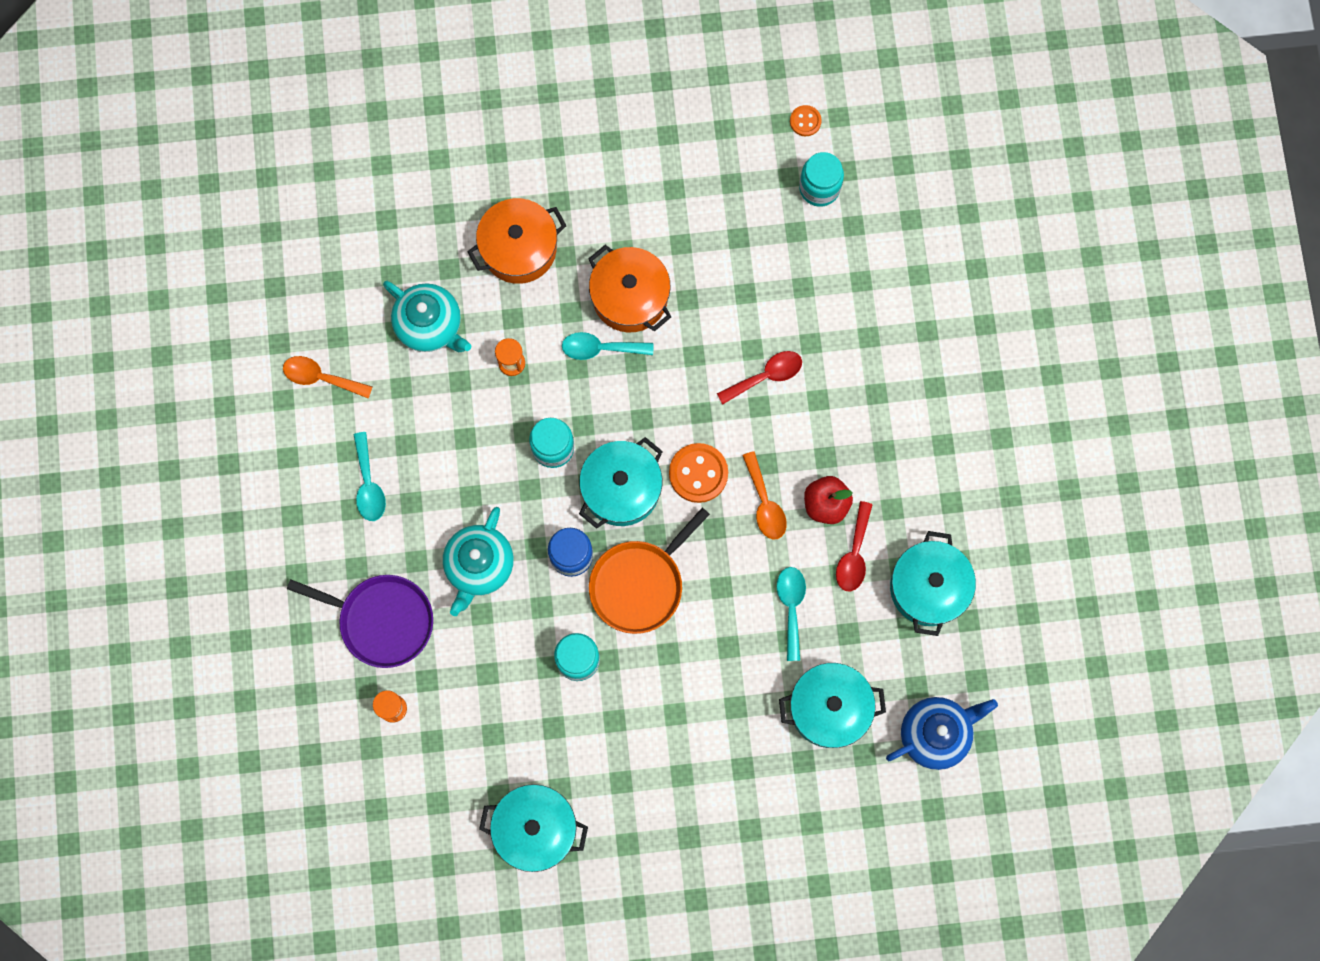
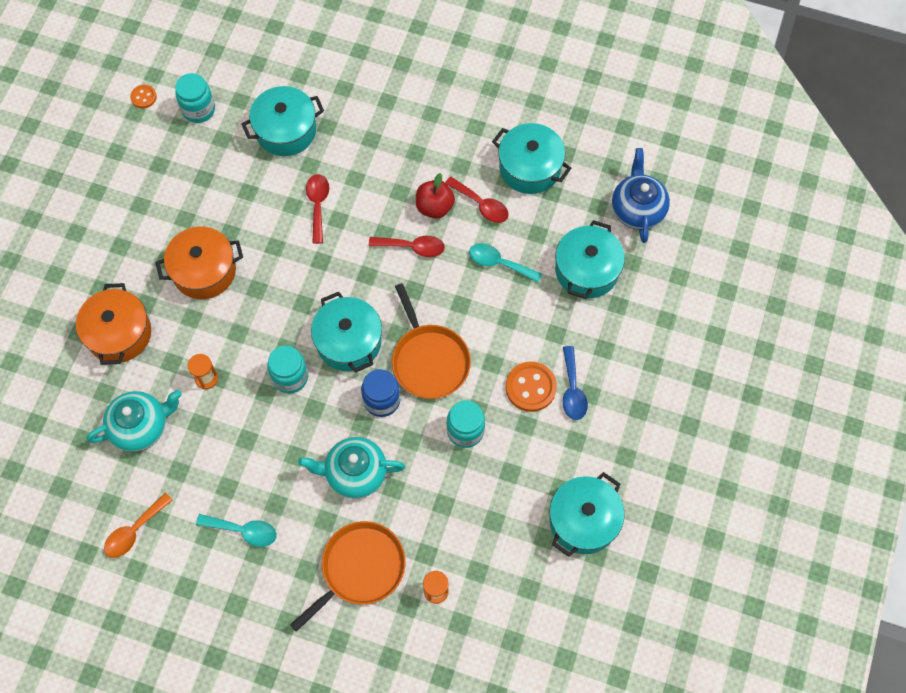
camera: 65 degrees left, 10 degrees down
(382, 620) = (360, 568): purple pan -> orange pan
(479, 566) = (354, 473): turquoise teapot -> turquoise teapot turned 135 degrees clockwise
(600, 348) = (232, 309): turquoise spoon -> none
(678, 754) = (572, 390): none -> blue spoon
(698, 473) = (366, 282): orange button -> orange button (530, 387)
(765, 503) = (412, 247): orange spoon -> red spoon
(840, 295) = (286, 130): none -> turquoise pot

